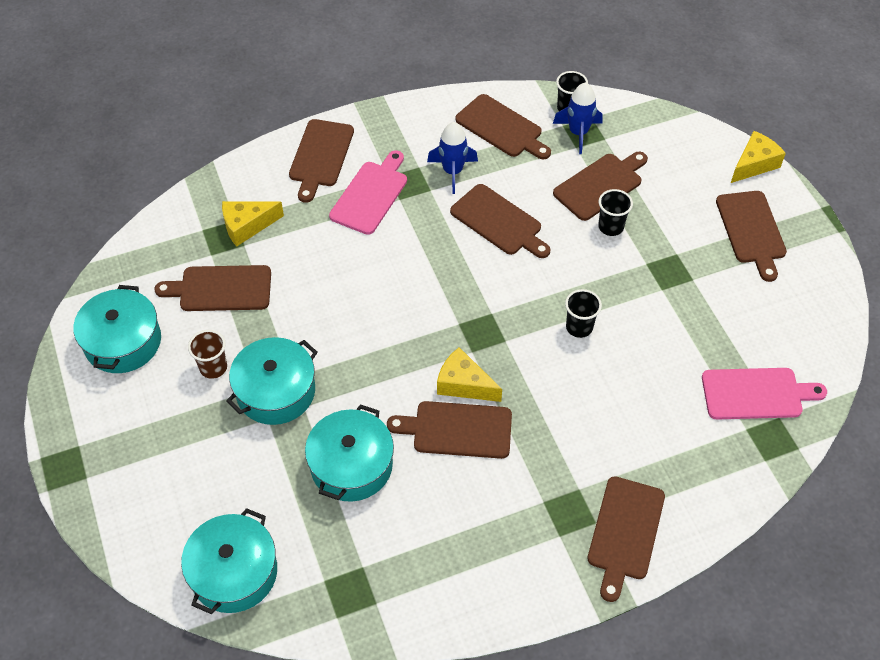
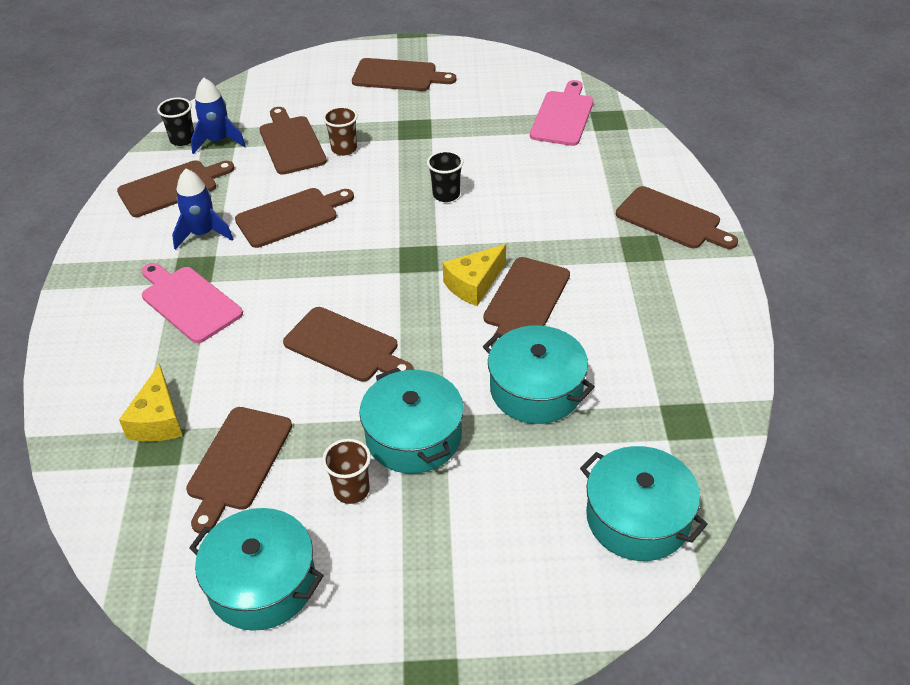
camera: 70 degrees left, 10 degrees down
(320, 156) = (101, 333): brown cutting board -> brown cutting board (345, 346)
(610, 227) = (344, 149): black cup -> brown cup
(754, 164) = (329, 56): yellow cheese -> none

